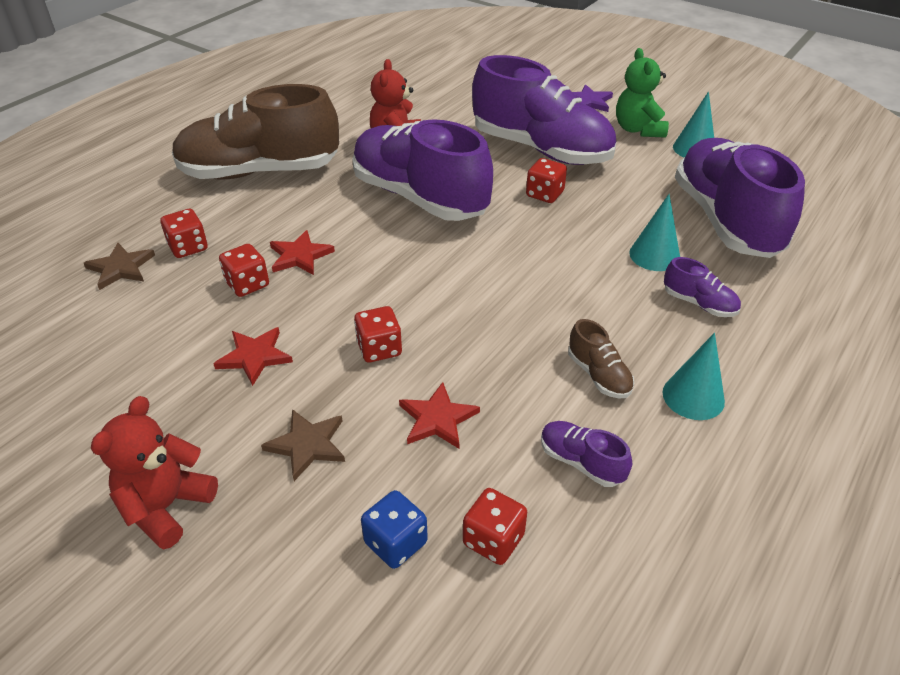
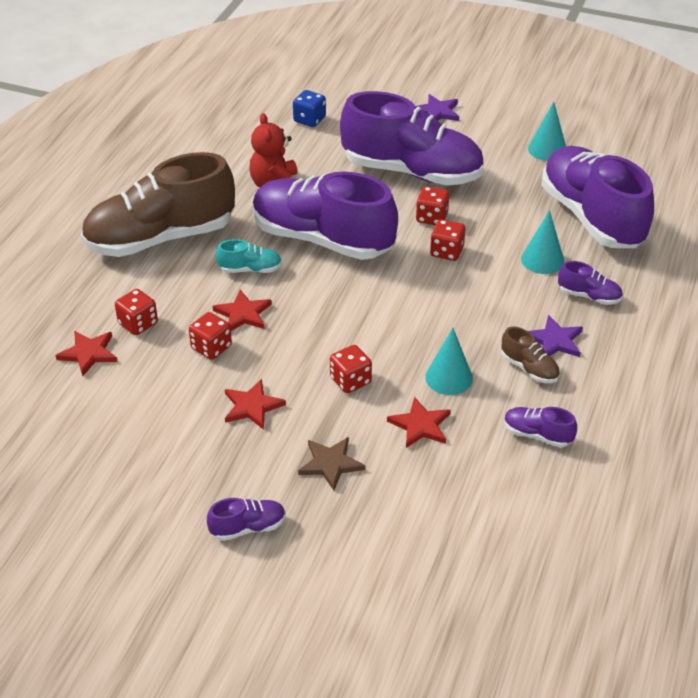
camera: 15 degrees left, 0 degrees up
(121, 268) = (89, 353): brown star -> red star
(166, 507) = (248, 528): red teddy bear -> purple shoe
(331, 214) = (250, 269): none -> turquoise shoe
(396, 543) = (427, 515): blue dice -> blue dice (309, 120)
(493, 540) = (494, 499): red dice -> red dice (447, 252)
(638, 129) = (492, 136): green teddy bear -> none
(641, 347) = (555, 341): none -> purple star
(693, 396) = (603, 371): turquoise cone -> turquoise cone (449, 377)

